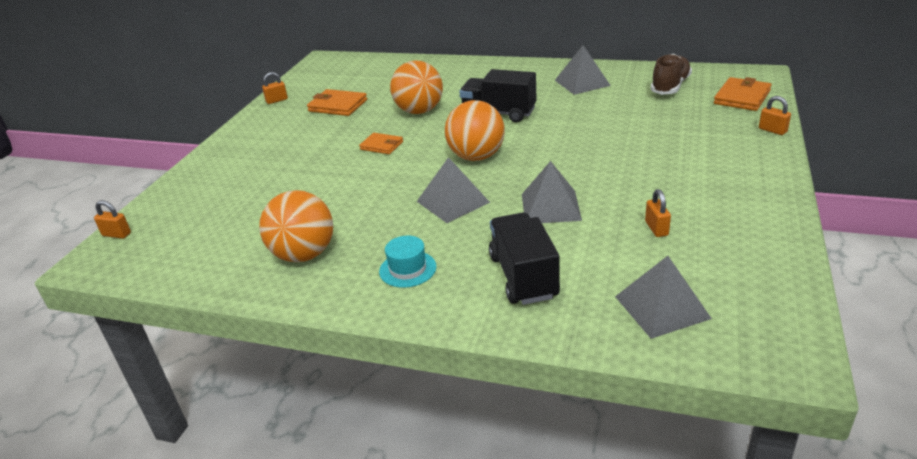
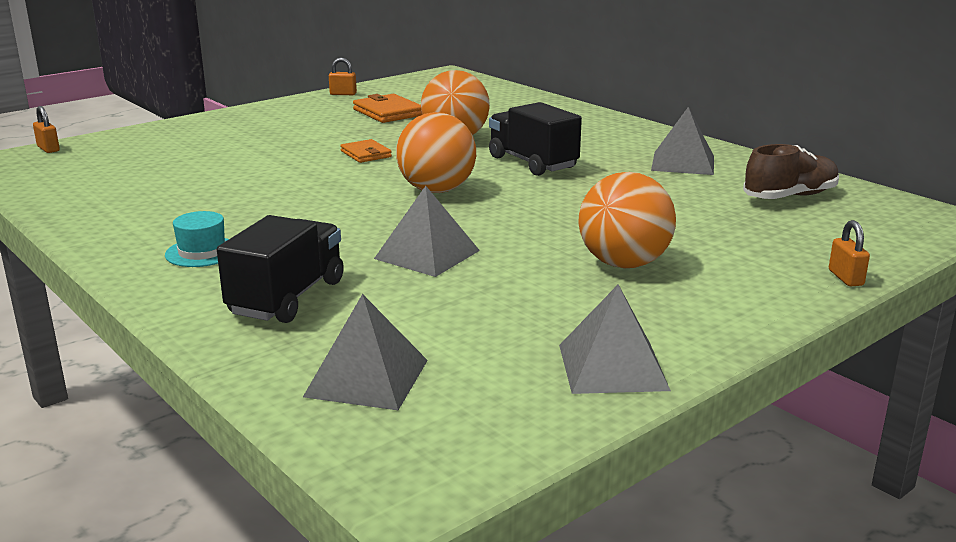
camera: 30 degrees right, 10 degrees down
(304, 254) = (145, 210): orange ball -> orange ball (624, 264)
(452, 202) = (342, 217): grey pyramid -> grey pyramid (612, 367)
(656, 228) = (500, 313): orange padlock -> none
(742, 97) = (871, 234): orange wallet -> none

